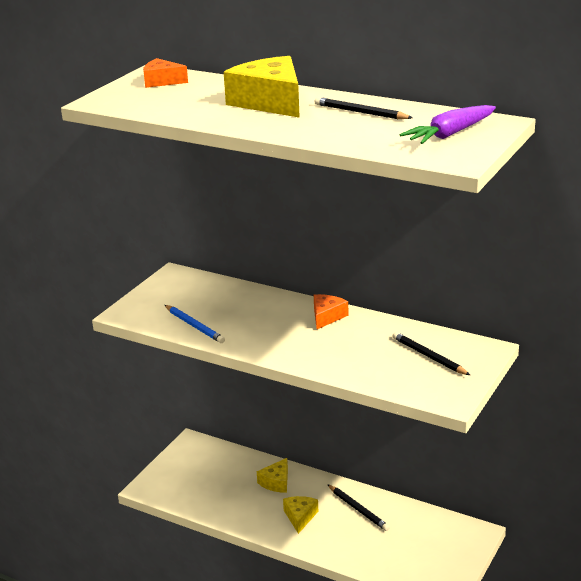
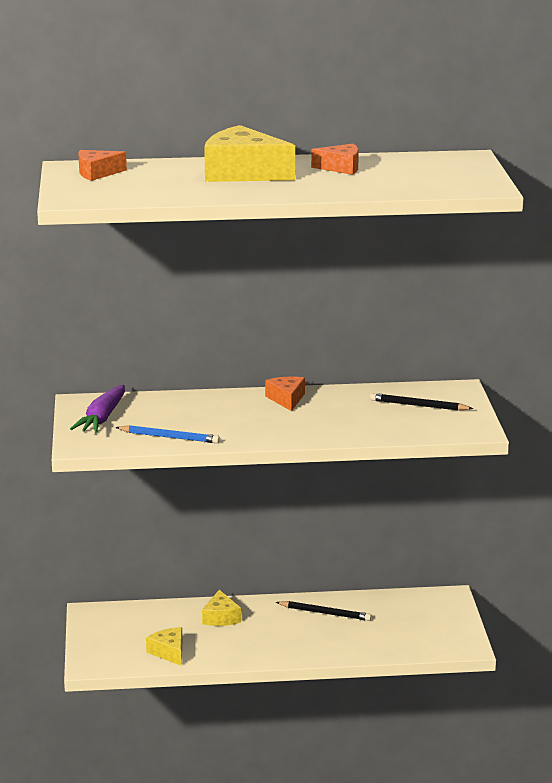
camera: 35 degrees left, 5 degrees down
(300, 517) = (277, 637): yellow cheese -> yellow cheese (169, 652)
(360, 112) = (341, 168): black pencil -> orange cheese
(450, 134) = (447, 171): purple carrot -> purple carrot (102, 418)

